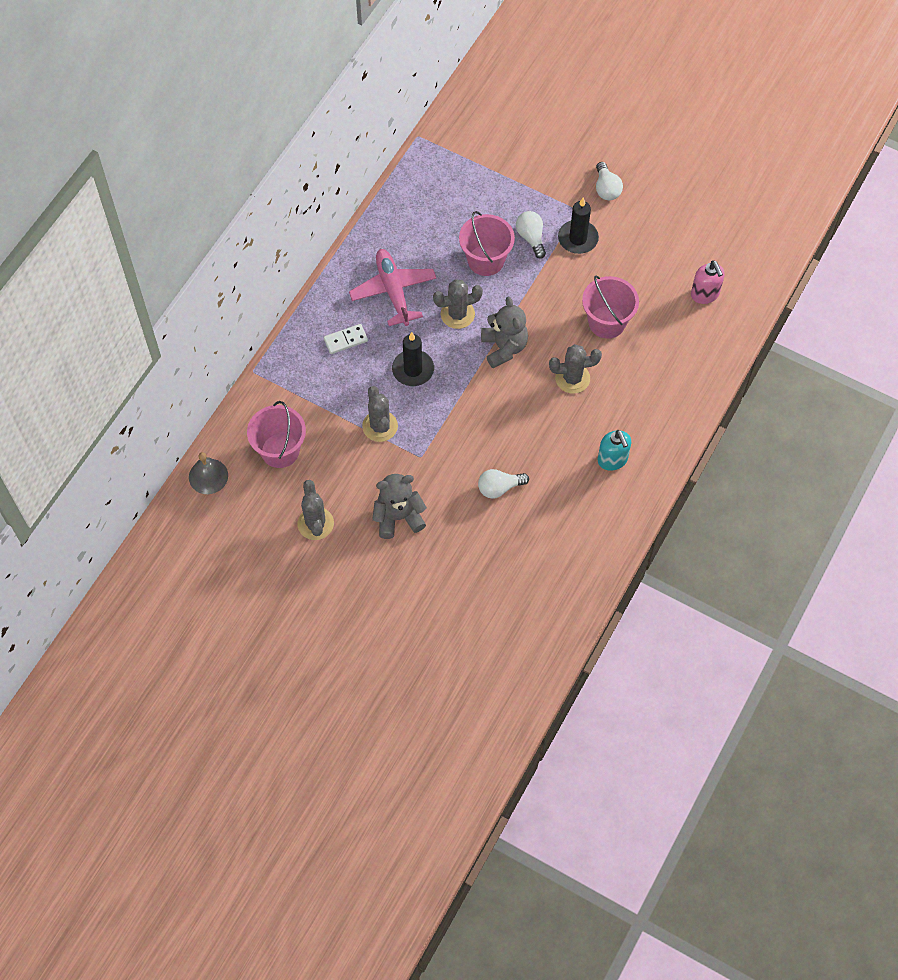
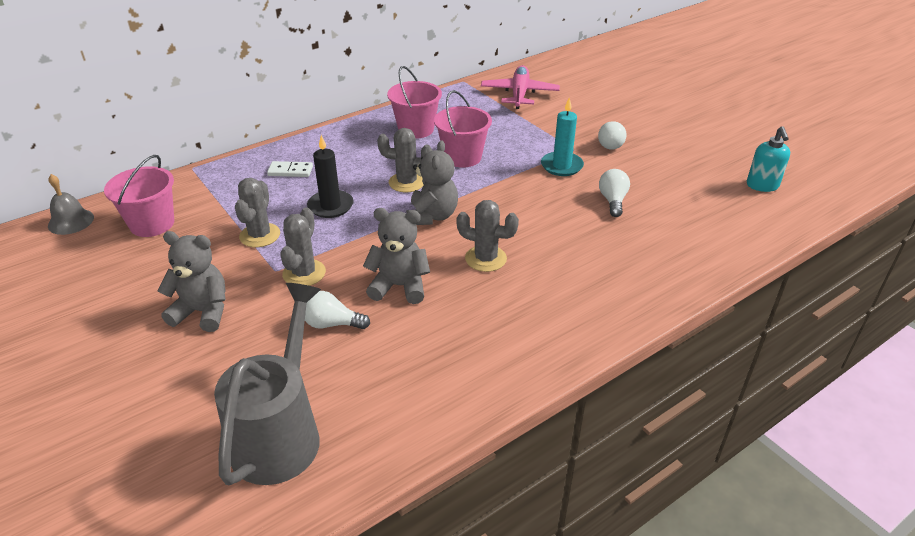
camera: 25 degrees right, 25 degrees down
(315, 524) = (118, 288): grey cactus -> grey cactus (304, 273)
(393, 291) = (362, 154): pink plane -> pink plane (519, 94)
(524, 433) = (399, 286): none -> grey teddy bear
(527, 584) = (280, 433): none -> grey watering can
(531, 238) = (516, 155): white light bulb -> white light bulb (612, 201)
(578, 238) = (561, 166): black candle -> turquoise candle
(607, 322) = (553, 228): pink bucket -> pink bucket (416, 129)
(612, 460) = (482, 342): turquoise soap dispenser -> turquoise soap dispenser (762, 186)
(705, 294) = (676, 237): pink soap dispenser -> none

